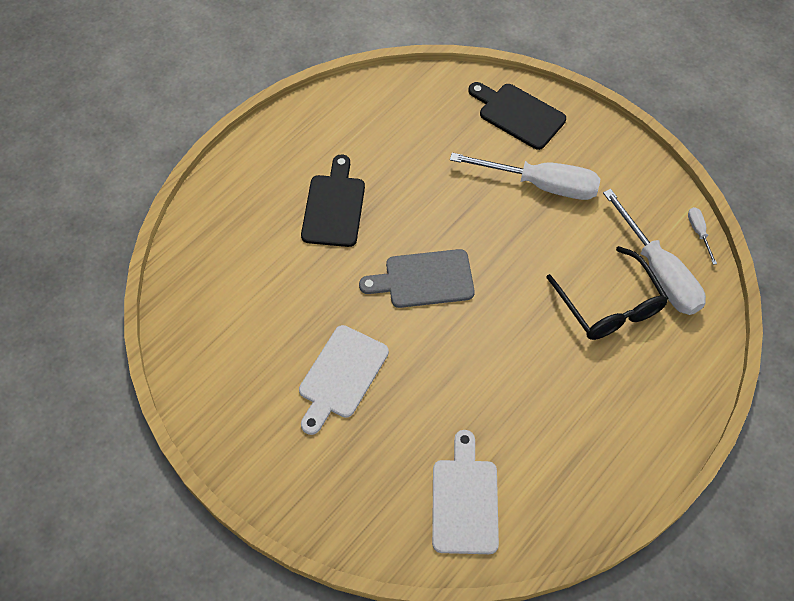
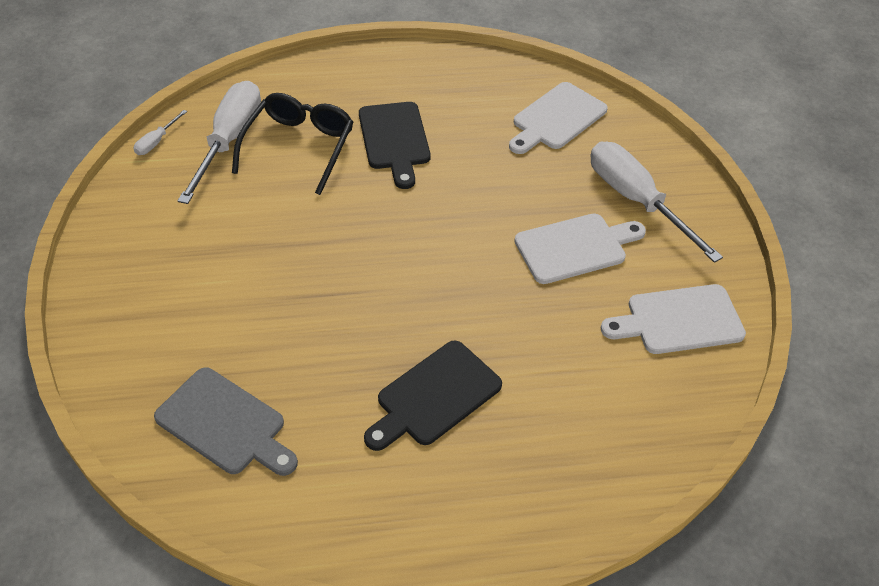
camera: 140 degrees left, 10 degrees down
(227, 370) = (678, 320): none -> white cutting board
(424, 279) = (422, 267): grey cutting board -> grey cutting board (225, 424)
(518, 114) = (137, 347): black cutting board -> black cutting board (394, 140)
(541, 185) = (217, 266): white screwdriver -> white screwdriver (636, 200)

